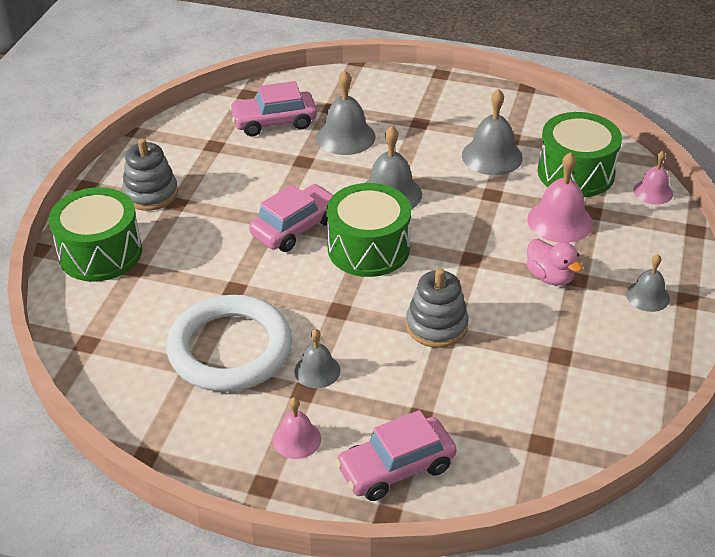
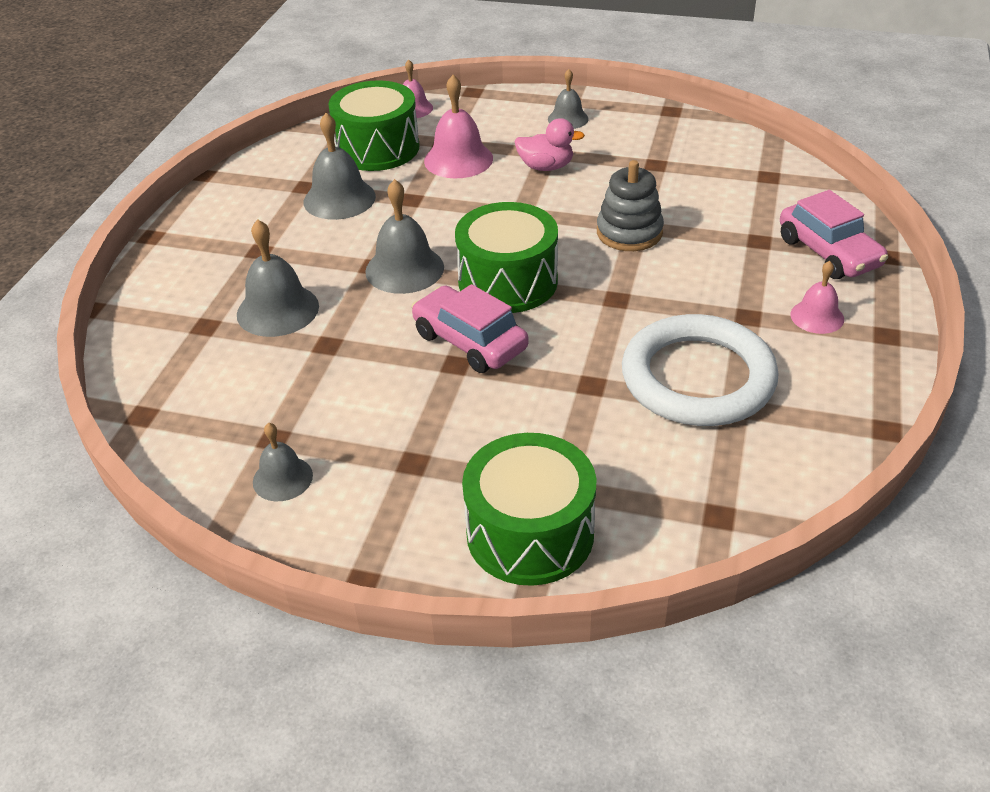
camera: 90 degrees left, 0 degrees up
(151, 194) = (388, 495): grey stacking toy -> none
(274, 122) = (227, 379): pink car -> none
(317, 370) = (715, 308): grey bell -> grey bell (282, 478)
(550, 277) = (546, 167): pink duck -> pink duck turned 45 degrees clockwise

